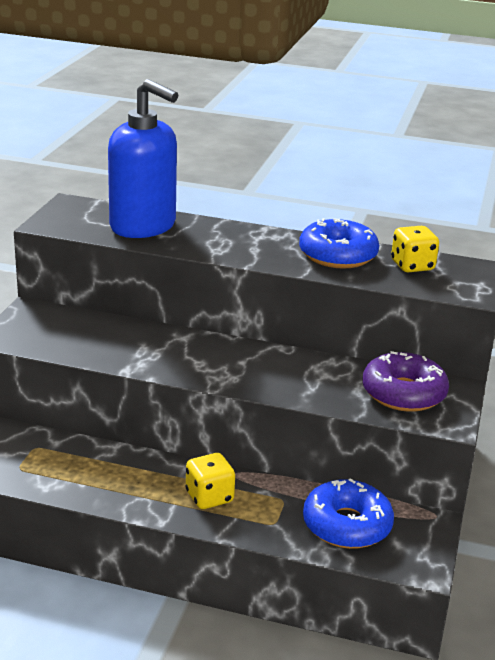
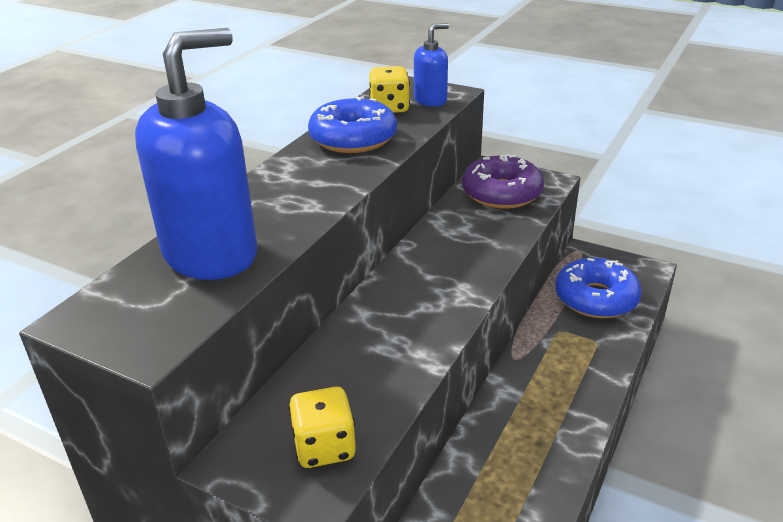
camera: 75 degrees left, 5 degrees up
(209, 497) = (556, 381): yellow dice -> yellow dice (324, 447)
(443, 284) = (430, 100): none -> blue soap dispenser

